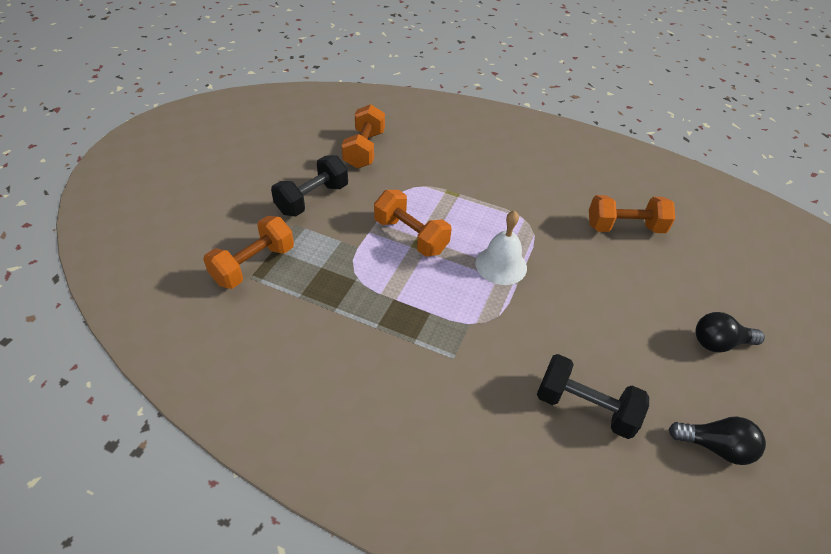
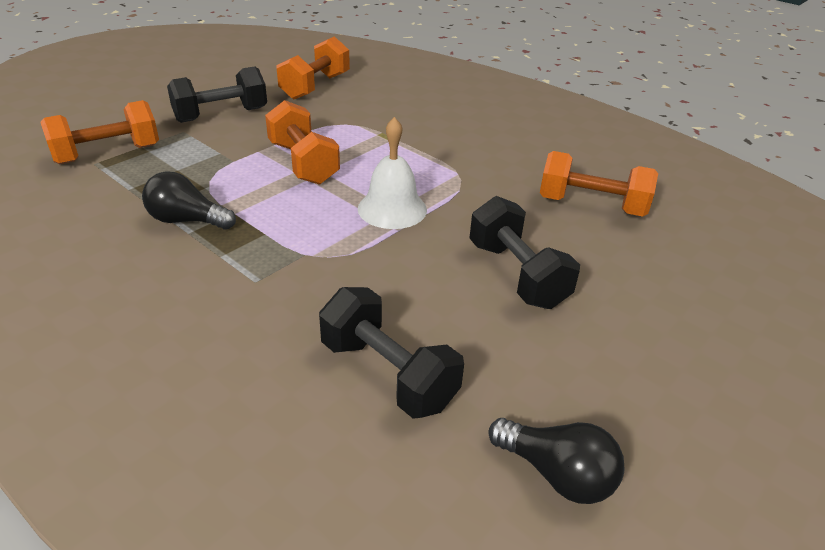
camera: 20 degrees right, 10 degrees down
(613, 302) = (517, 274): none -> black dumbbell
(719, 343) = (651, 353): black light bulb -> black light bulb (187, 220)

